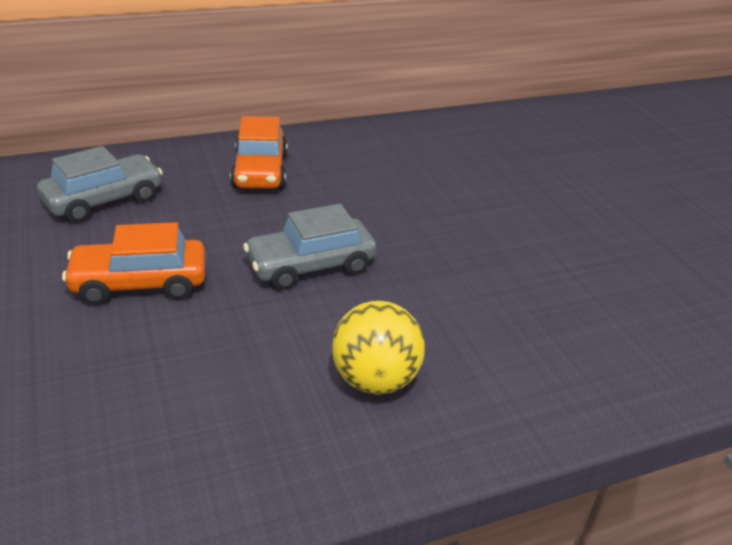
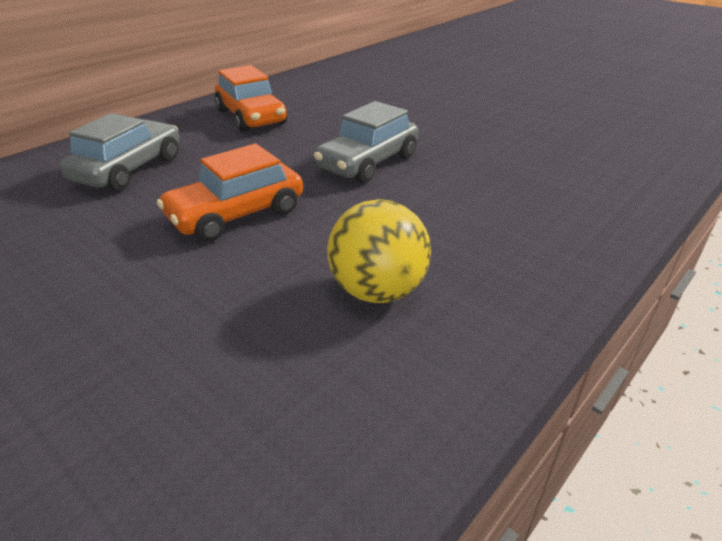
camera: 25 degrees left, 0 degrees up
(375, 380) = (505, 214): yellow ball -> yellow ball (377, 291)

